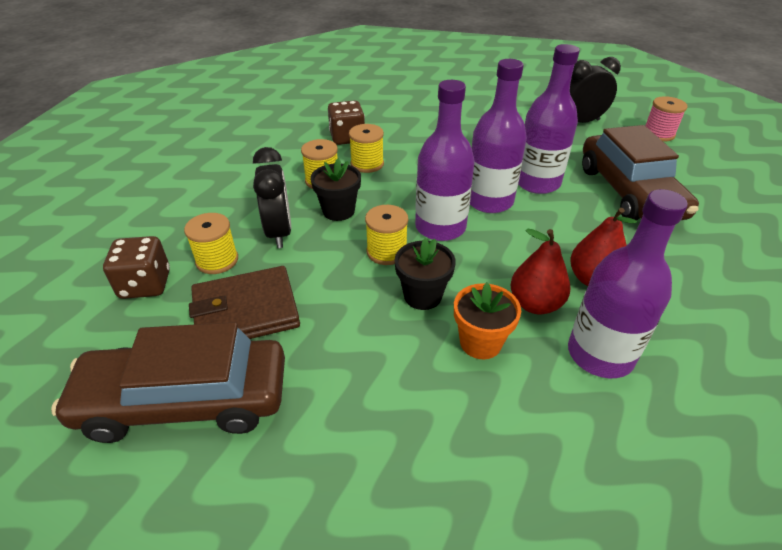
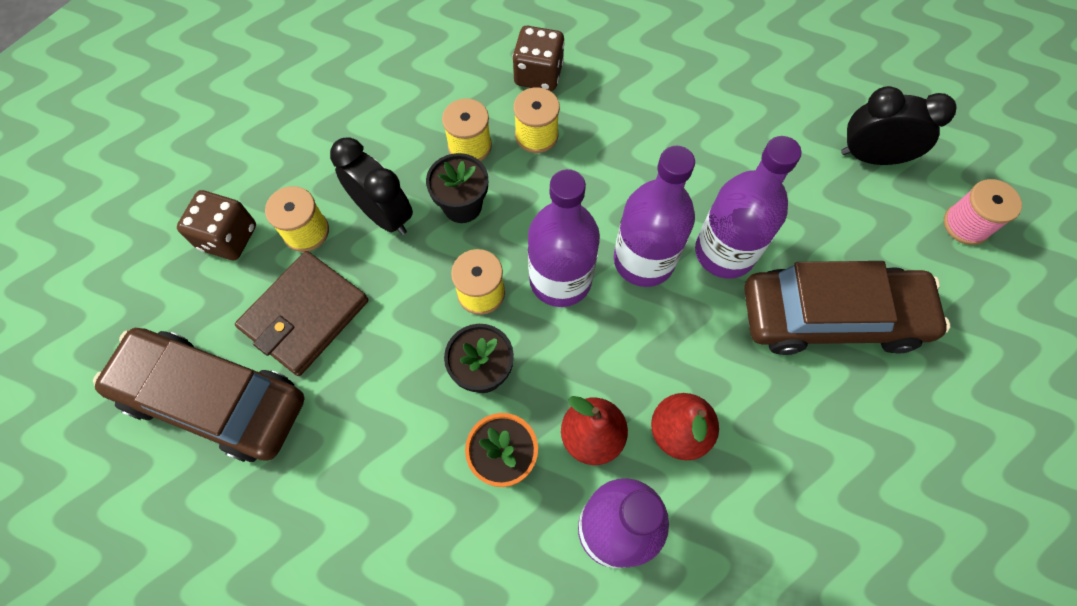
camera: 25 degrees right, 25 degrees up
(246, 311) = (305, 315): brown wallet -> brown wallet turned 60 degrees counterclockwise
(279, 232) = (384, 215): black clock -> black clock turned 60 degrees counterclockwise
(629, 192) = (831, 317): brown car -> brown car turned 105 degrees counterclockwise

